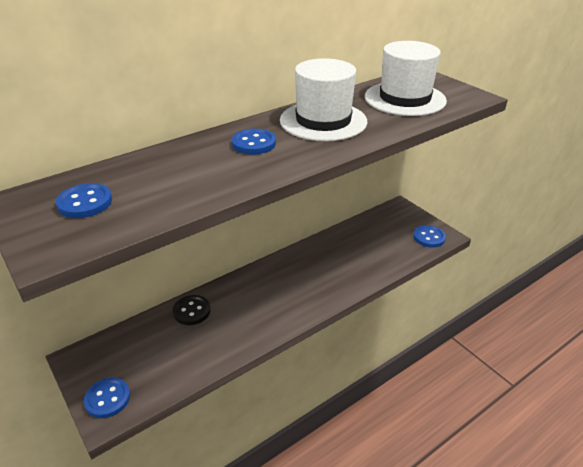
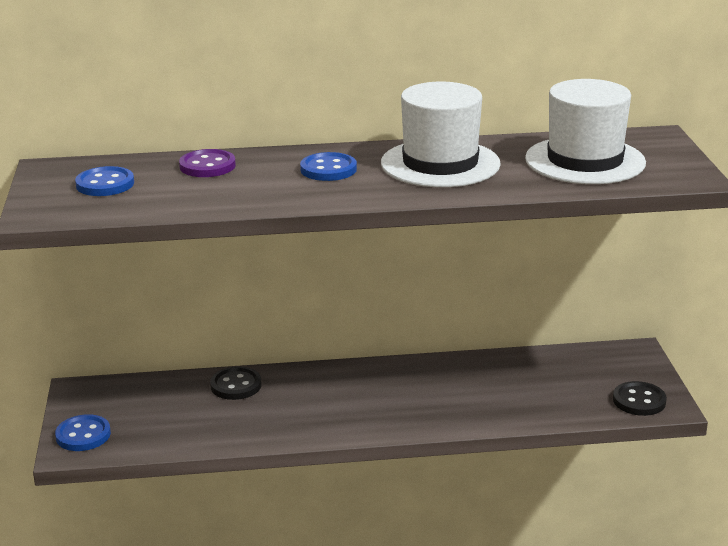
camera: 30 degrees right, 10 degrees down
(158, 163) = (207, 166): none -> purple button
(429, 237) = (639, 401): blue button -> black button

